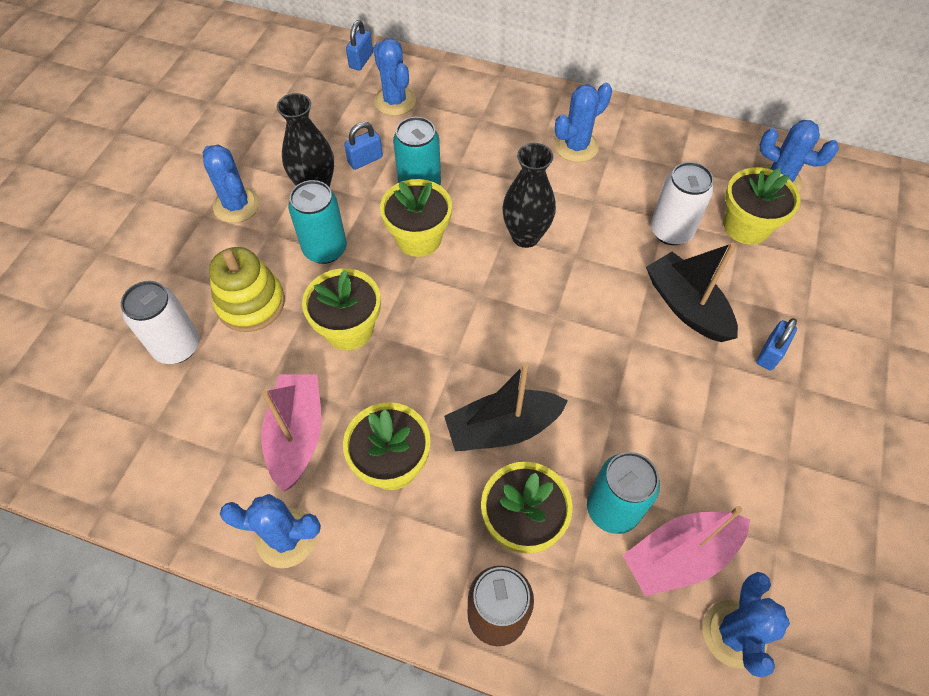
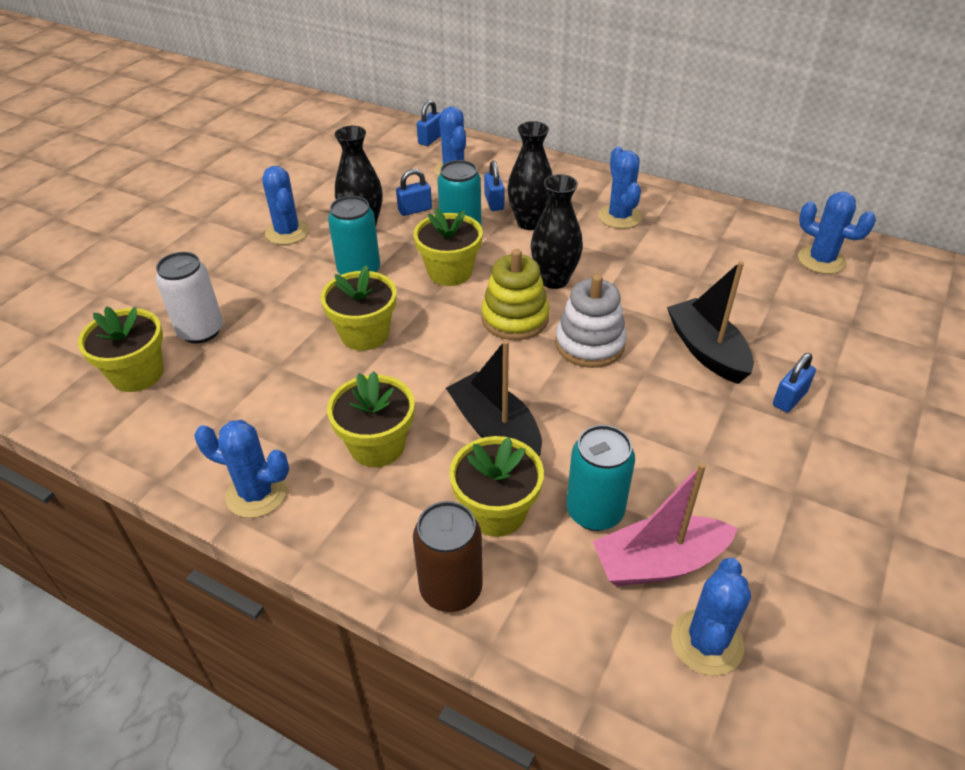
camera: 10 degrees right, 15 degrees down
(251, 303) = (278, 305): yellow stacking toy -> yellow stacking toy (515, 318)
(297, 435) = (291, 412): pink boat -> none
(445, 141) = (494, 202): none -> blue padlock
(487, 164) = (529, 222): none -> black vase
(502, 428) = (495, 429): black boat -> black boat turned 60 degrees clockwise
(574, 313) = (589, 344): none -> white stacking toy
(576, 146) = (619, 217): blue cactus -> blue cactus turned 75 degrees counterclockwise
(671, 231) = (702, 289): white can -> none
(746, 226) = (781, 293): yellow flower pot -> yellow flower pot (137, 374)

